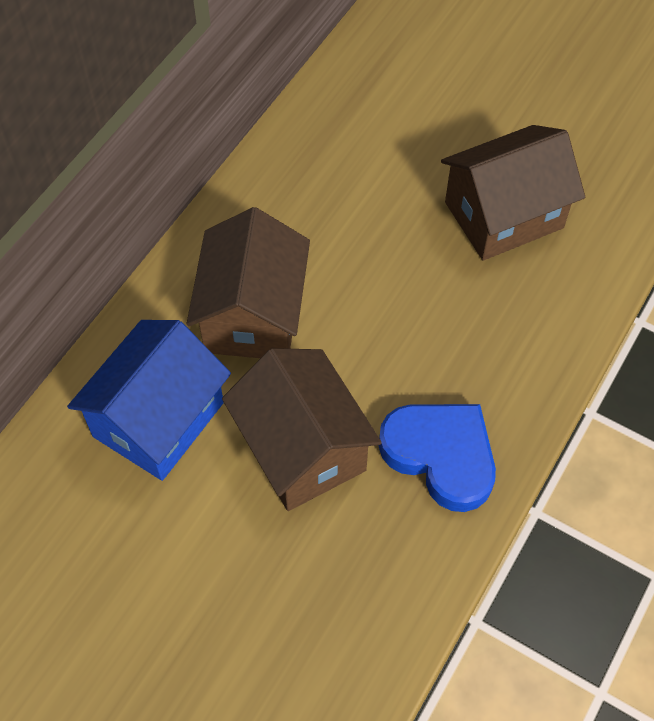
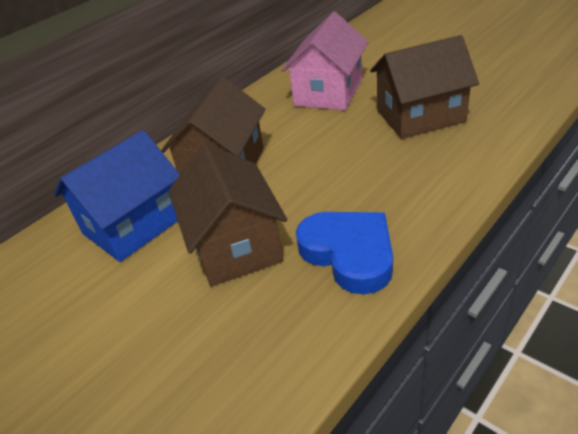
camera: 15 degrees right, 20 degrees down
(370, 159) = (328, 92): none -> pink house

